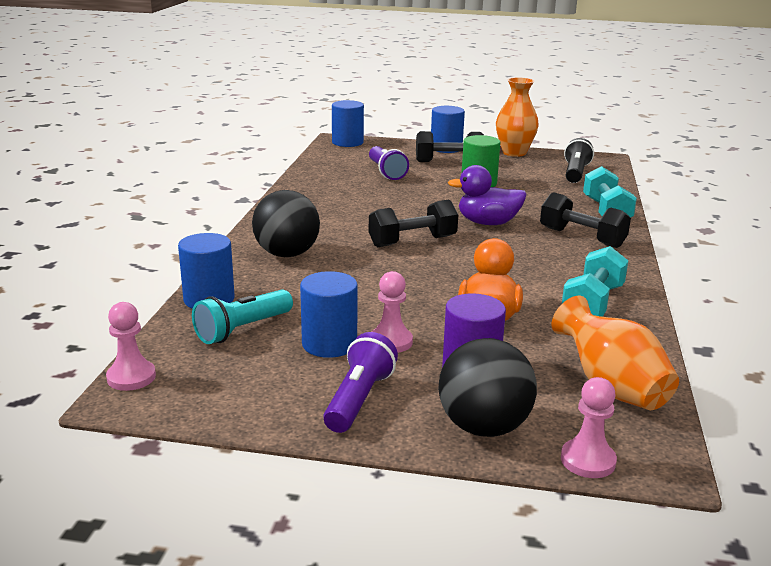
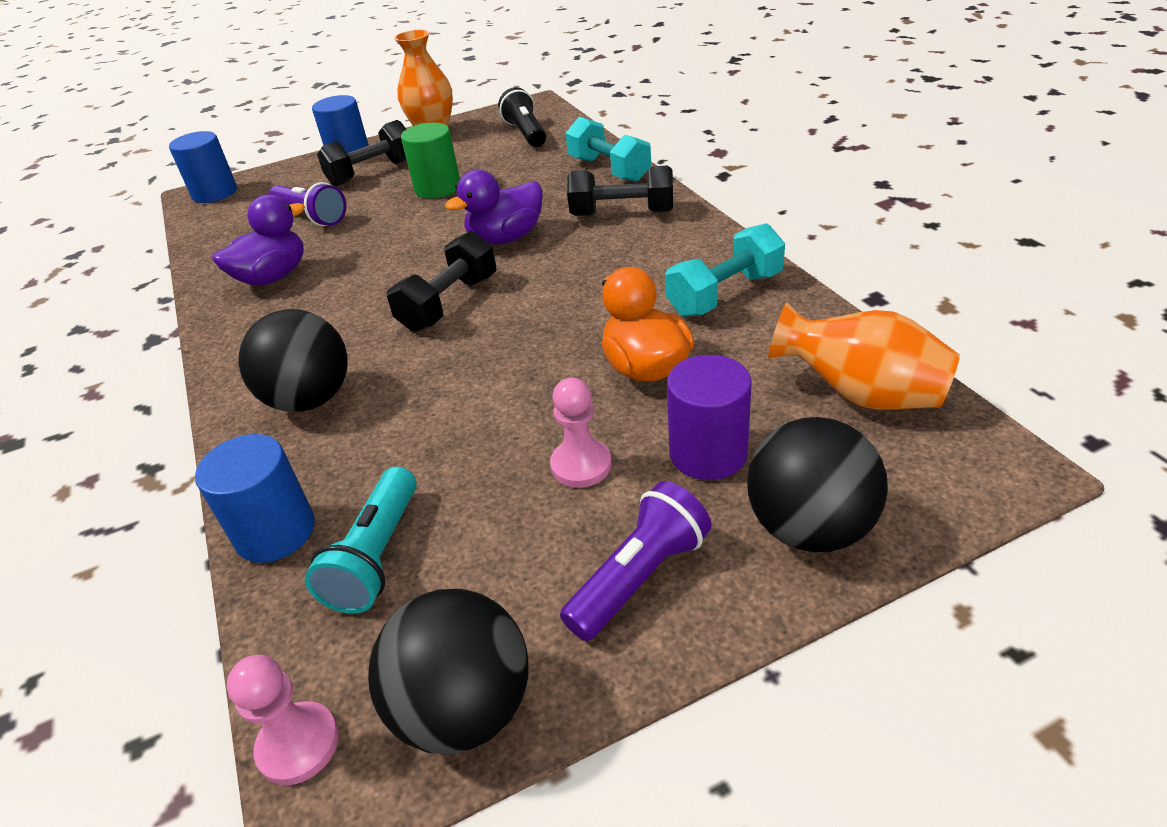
camera: 30 degrees left, 15 degrees up
(213, 402) = (465, 708): none -> black ball
(329, 344) = (513, 512): blue cylinder -> none
(332, 193) = (273, 277): none -> purple duck
(359, 399) = (639, 577): purple flashlight -> purple flashlight turned 60 degrees clockwise
(588, 460) = (948, 506): pink pawn -> none
(592, 303) = (725, 294): turquoise dumbbell -> turquoise dumbbell turned 60 degrees clockwise

